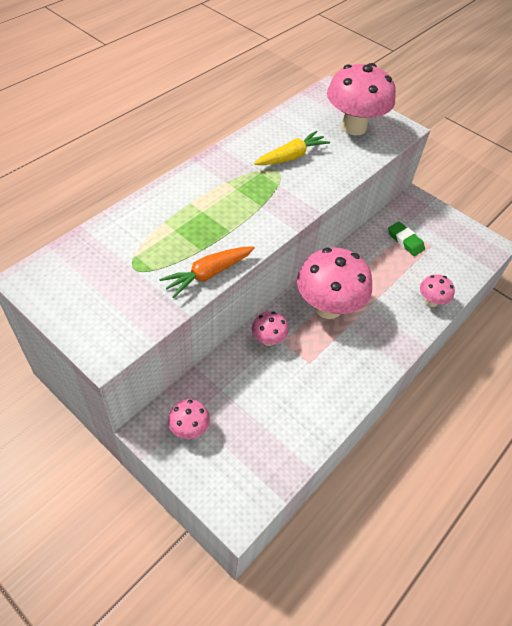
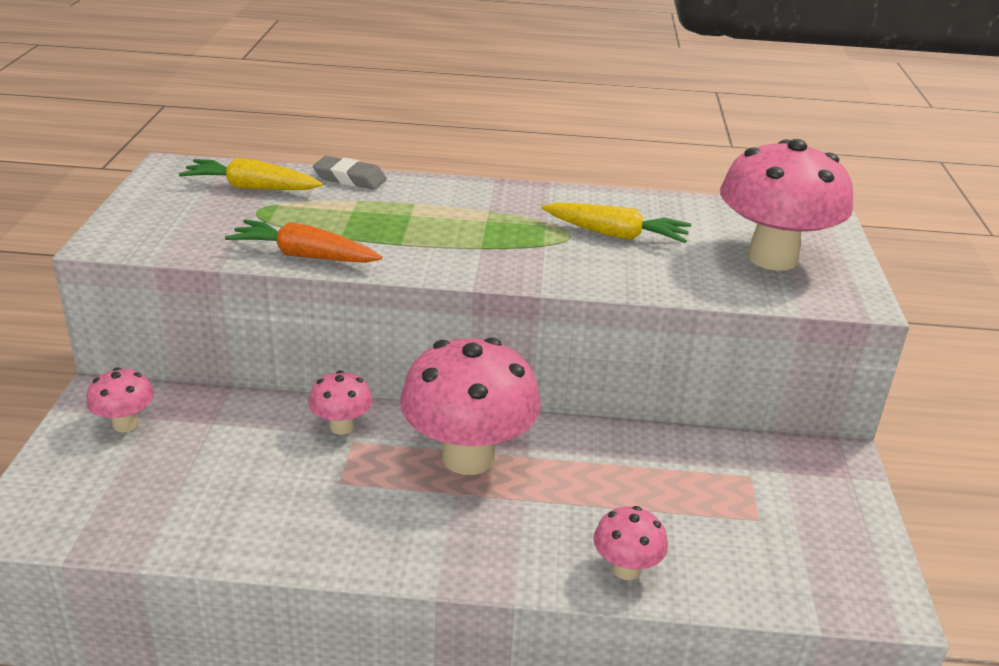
camera: 55 degrees right, 20 degrees down
(100, 257) = (251, 187): none -> yellow carrot
(133, 211) = (350, 178): none -> grey eraser
(405, 241) = (723, 483): green eraser -> none

